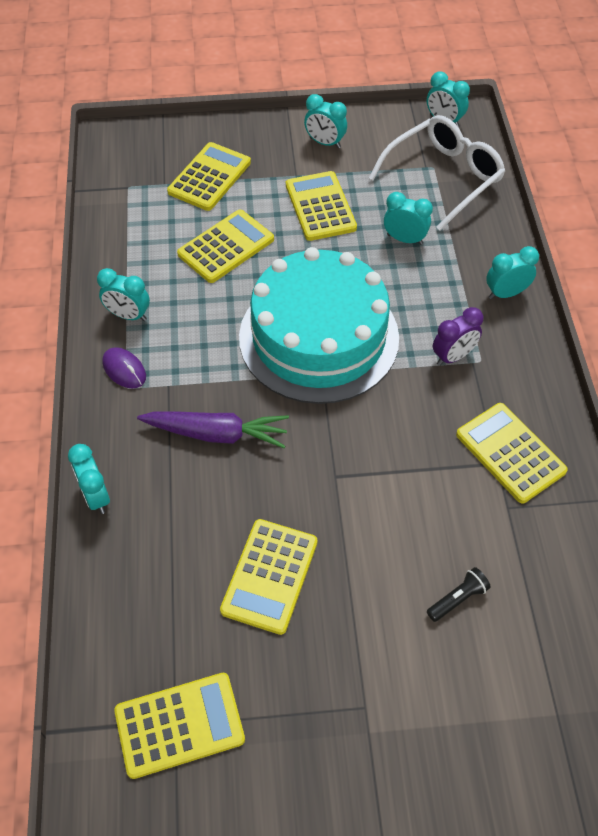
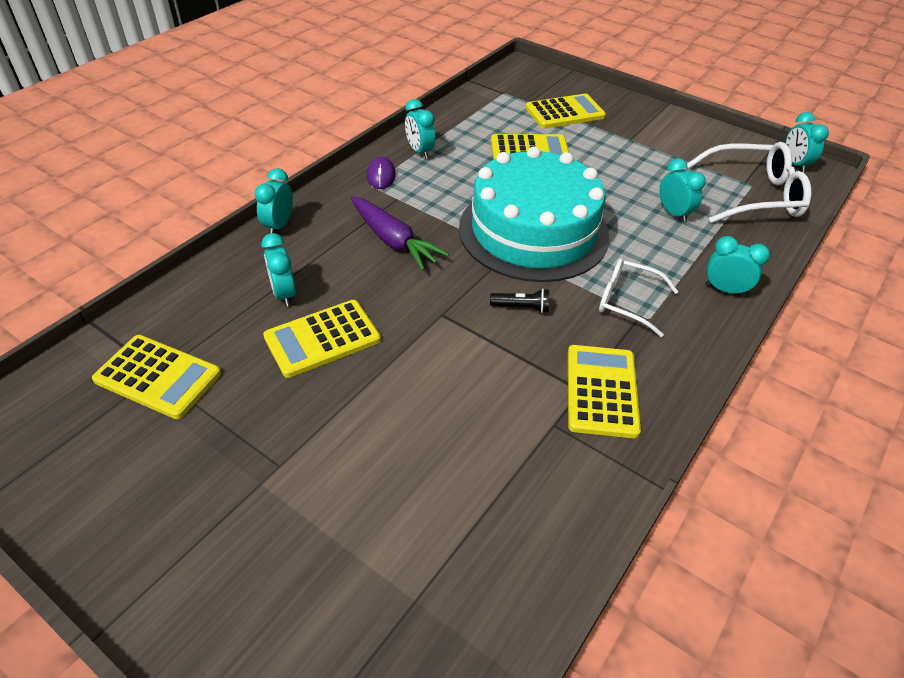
camera: 40 degrees right, 10 degrees down
(320, 206) = (627, 164): yellow calculator -> none
(325, 143) = (675, 133): turquoise clock -> turquoise clock (284, 294)
(453, 356) = (627, 301): purple clock -> white glasses
(457, 599) = (436, 453): black flashlight -> black flashlight (521, 307)

